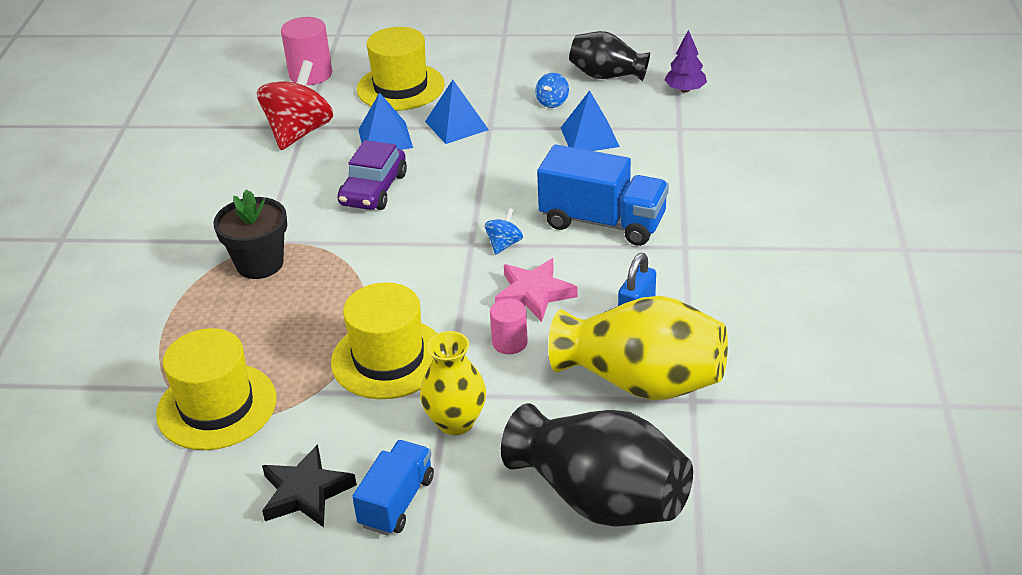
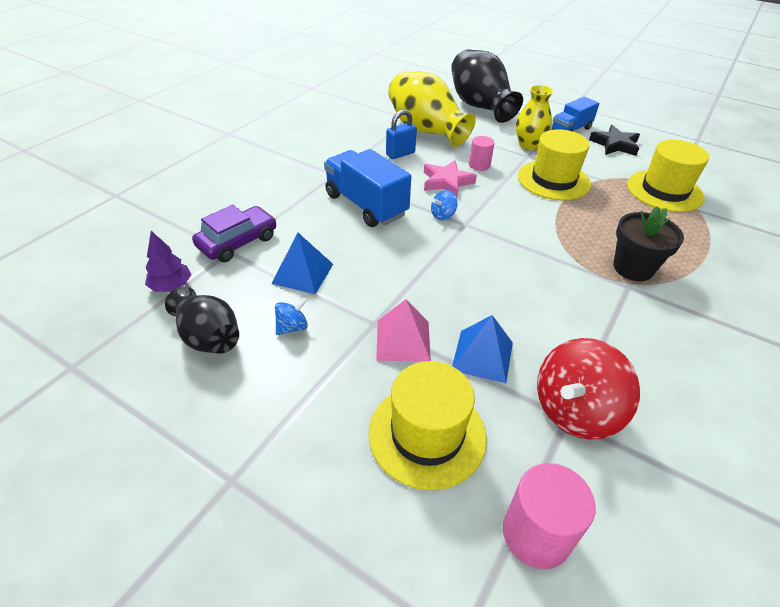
camera: 155 degrees left, 5 degrees up
(373, 189) = (518, 298): purple car -> purple car (238, 242)
(456, 125) = (403, 340): blue pyramid -> pink pyramid

